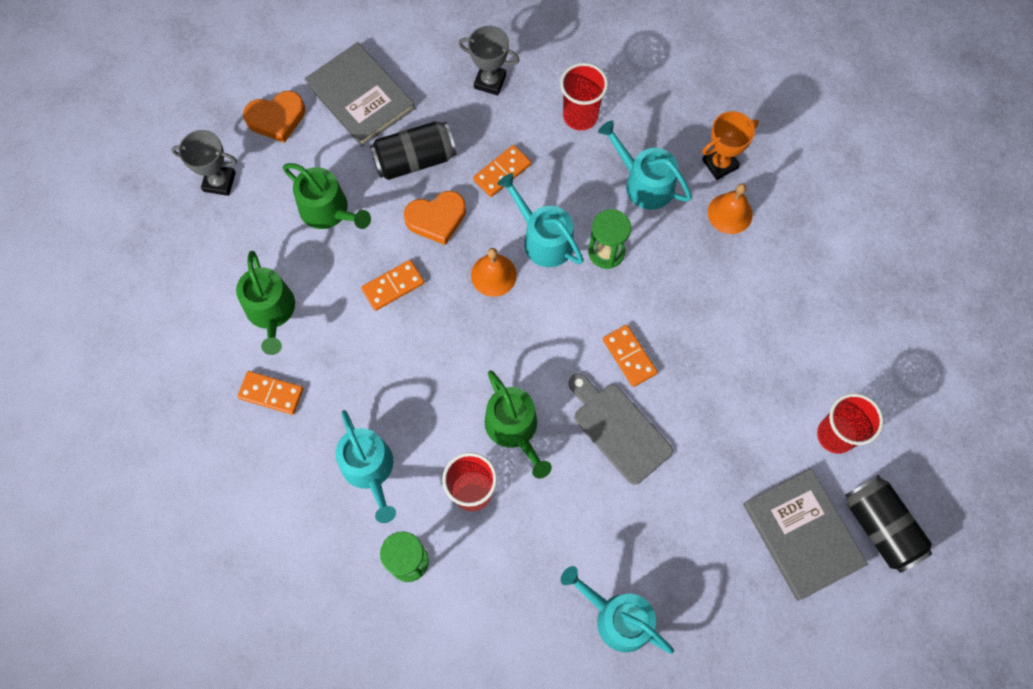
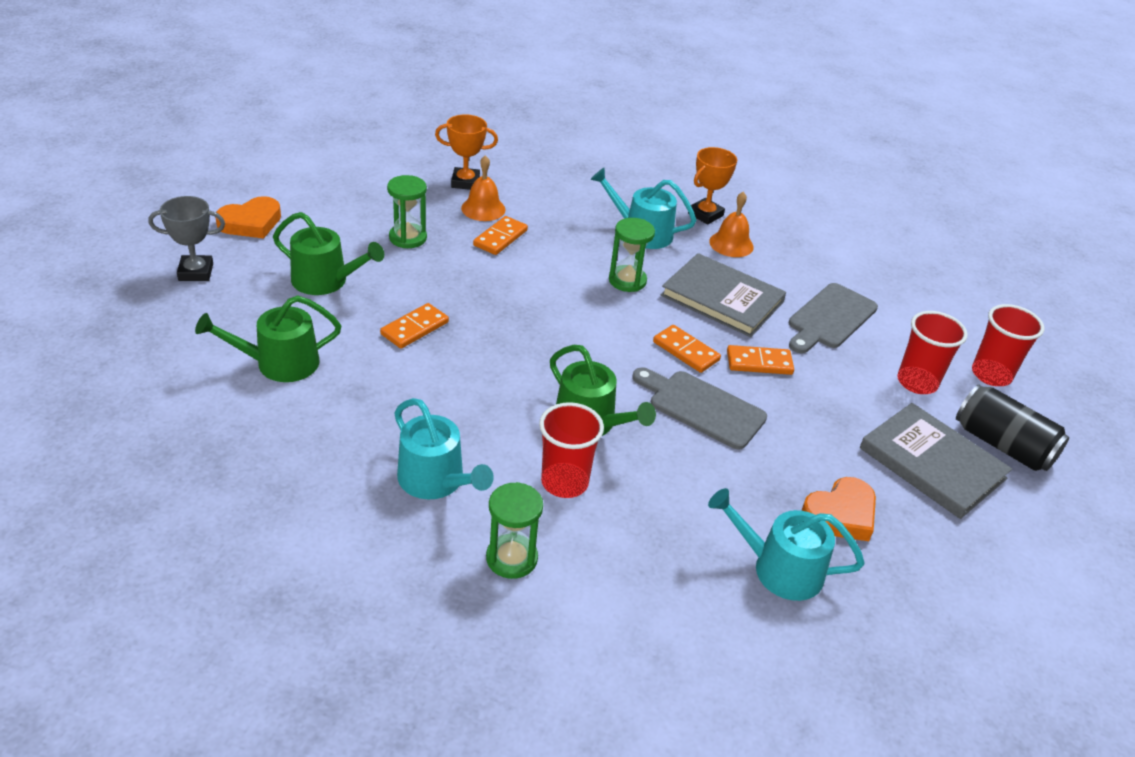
camera: 20 degrees left, 30 degrees down
(271, 311) = (279, 363): green watering can -> green watering can turned 105 degrees clockwise
(271, 393) = (296, 431): orange domino -> orange domino (759, 362)
(360, 96) = (337, 201): grey book -> grey book (722, 298)
(415, 160) = (408, 238): black can -> green hourglass
(436, 219) = (445, 275): orange heart -> orange heart (840, 514)
(490, 81) = (465, 182): grey trophy -> orange trophy
(493, 275) = (520, 308): orange bell -> orange bell (483, 208)
(543, 239) = (561, 278): turquoise watering can -> none
(580, 116) = (561, 196): red cup -> red cup (991, 375)
(787, 336) = (830, 318): none -> grey cutting board

